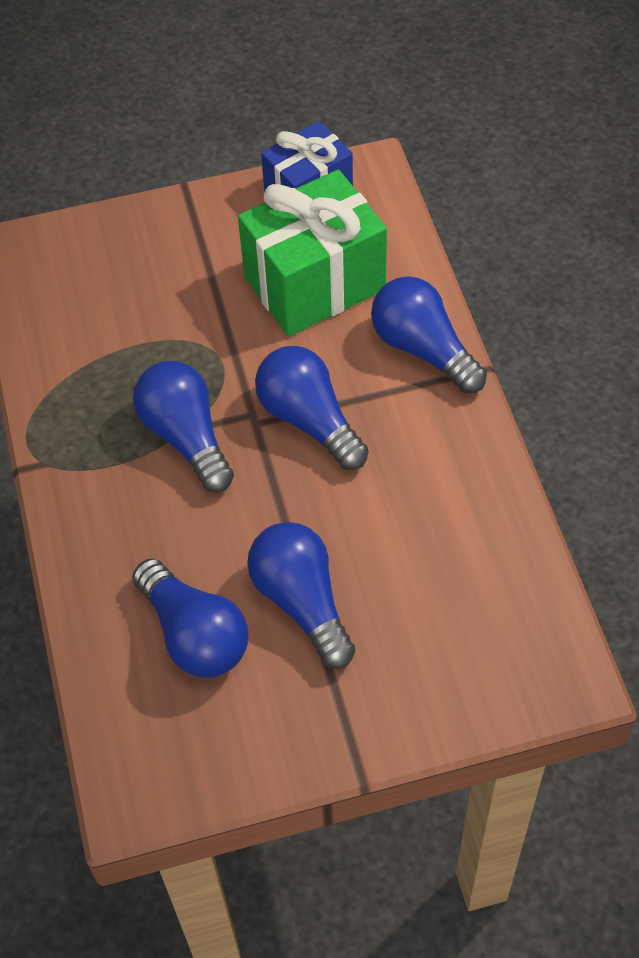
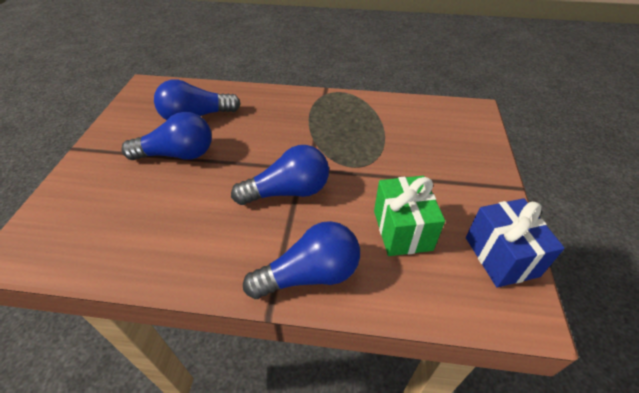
camera: 110 degrees right, 10 degrees down
(186, 436) = (310, 140): blue light bulb -> none
(314, 283) = (402, 230): green gift -> green gift, size x0.65

